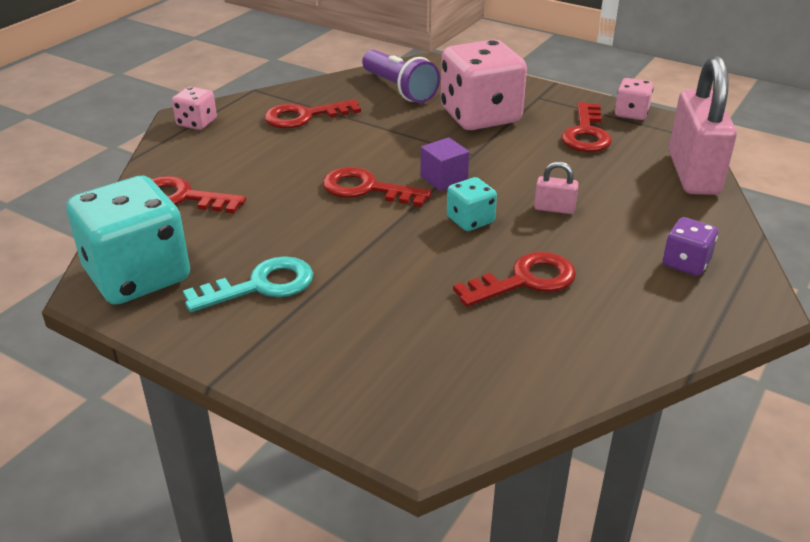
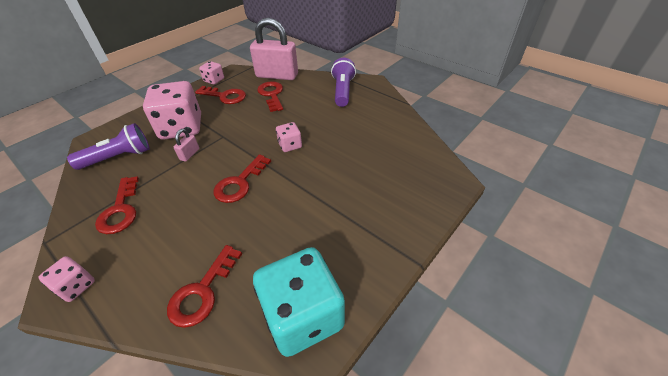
camera: 80 degrees left, 10 degrees up
(261, 286) = (330, 238): turquoise key -> none
(444, 179) = (244, 150): purple cube -> none
(470, 220) = (290, 145): turquoise dice -> pink dice
(525, 280) = (346, 135): red key -> red key (272, 95)
(554, 209) = (290, 117): pink padlock -> pink padlock (189, 154)
(686, 263) = (342, 91): purple dice -> purple flashlight

